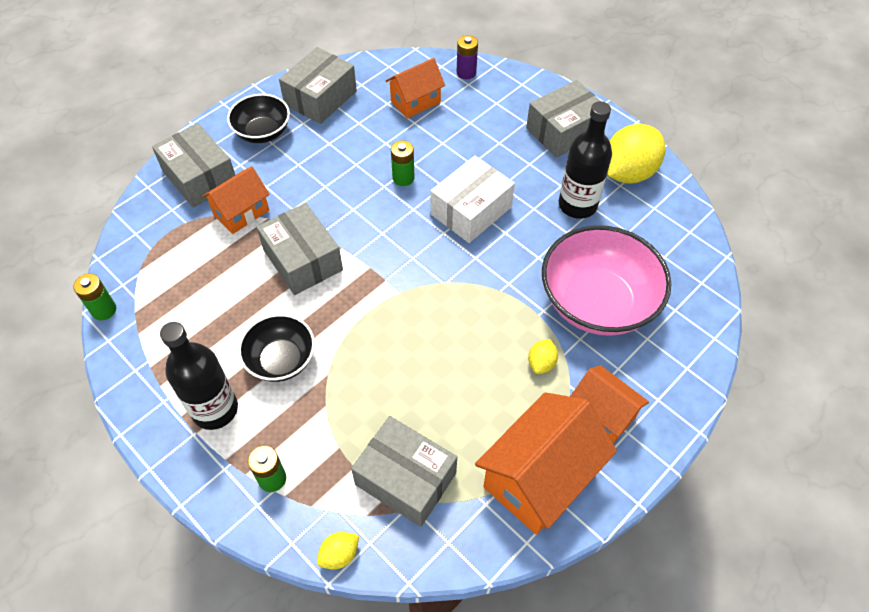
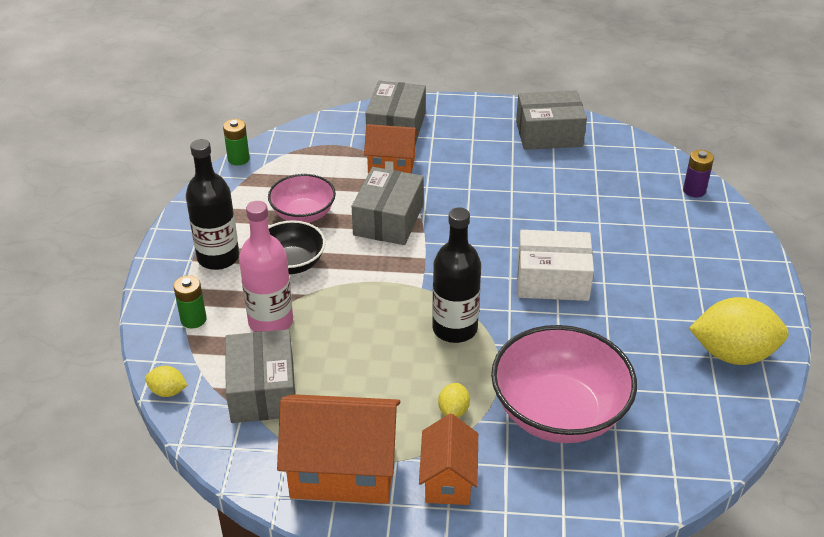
camera: 50 degrees right, 15 degrees down
(231, 311) = (303, 214): none -> pink bowl
(262, 132) = (475, 128): black bowl -> none
(334, 421) = (270, 322): none -> pink bottle
(403, 178) = (533, 223): green battery -> none
(415, 102) = (619, 182): orange house -> none
(541, 363) = (453, 410): yellow lemon -> yellow lemon turned 60 degrees counterclockwise
(564, 131) = (719, 285): grey box -> none
(577, 205) = (648, 340): black bottle -> black bottle (454, 329)

